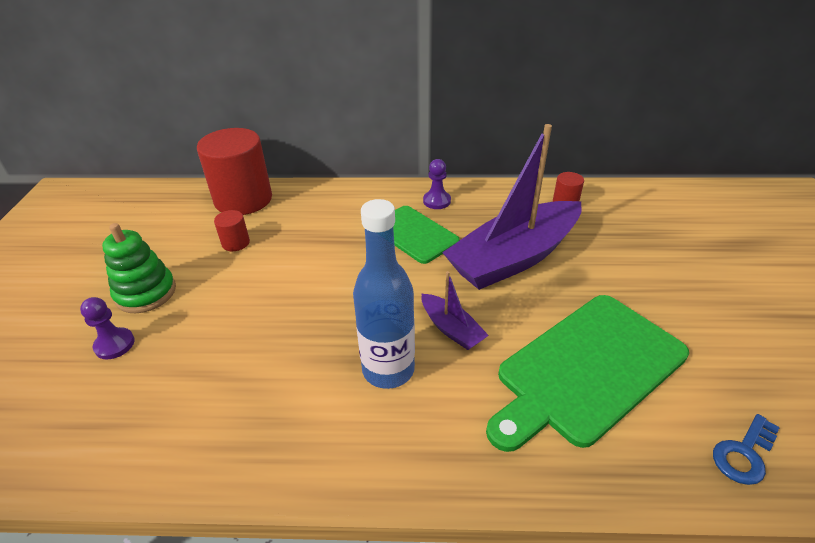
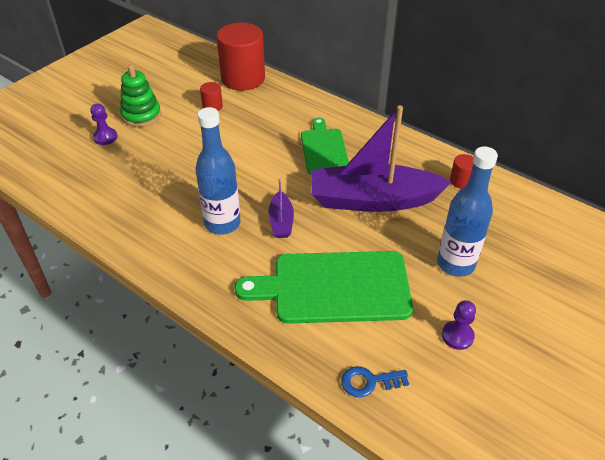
camera: 35 degrees right, 5 degrees up
(436, 201) = (366, 136): purple pawn -> purple pawn (457, 336)
(654, 278) = (455, 264): none -> blue bottle

